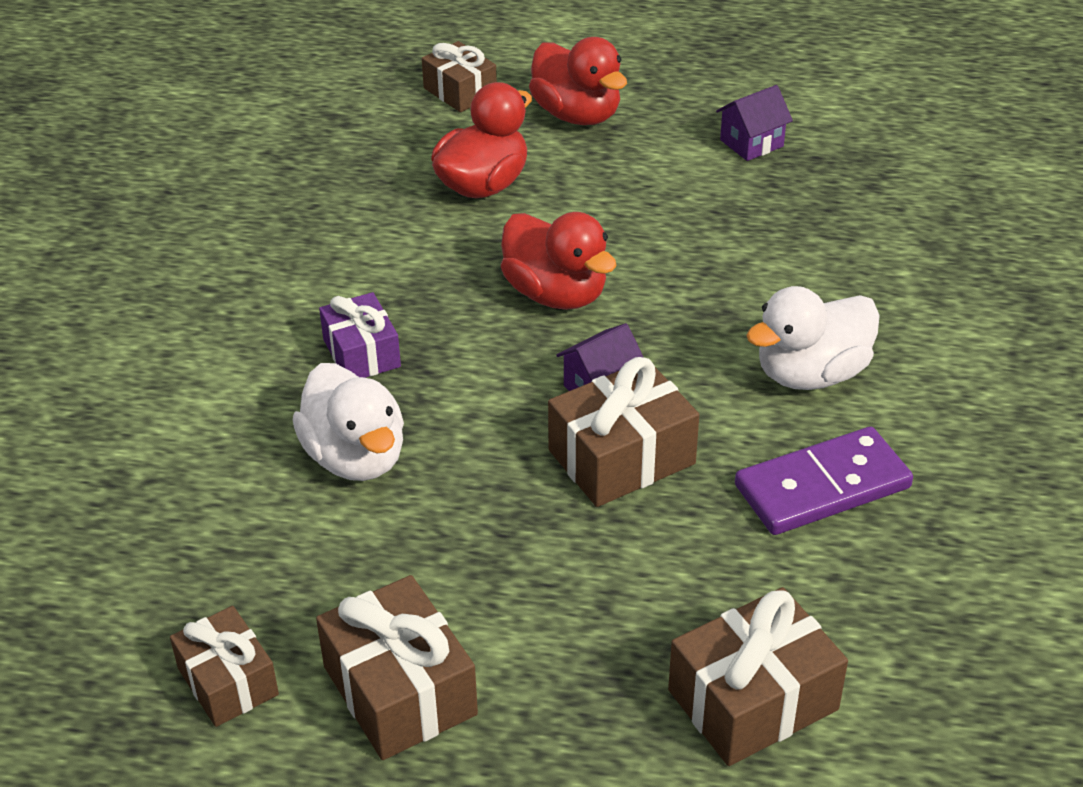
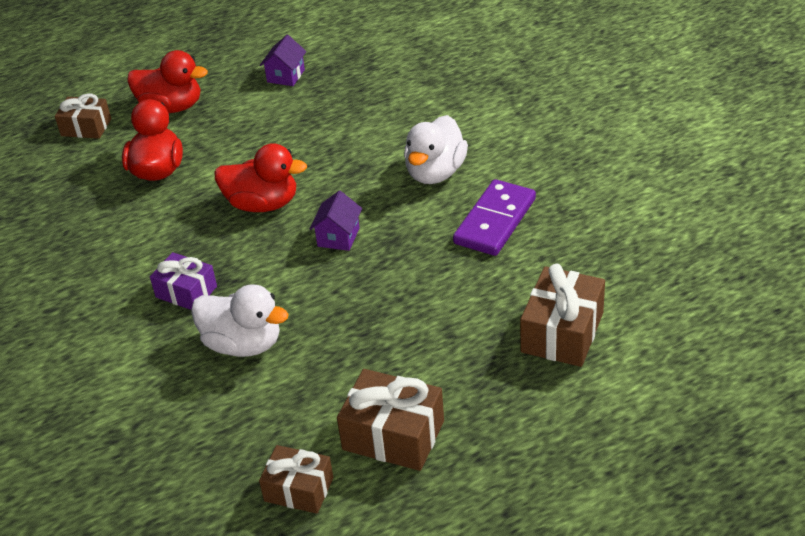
camera: 35 degrees left, 0 degrees up
(621, 457) = (384, 263): brown gift -> none

